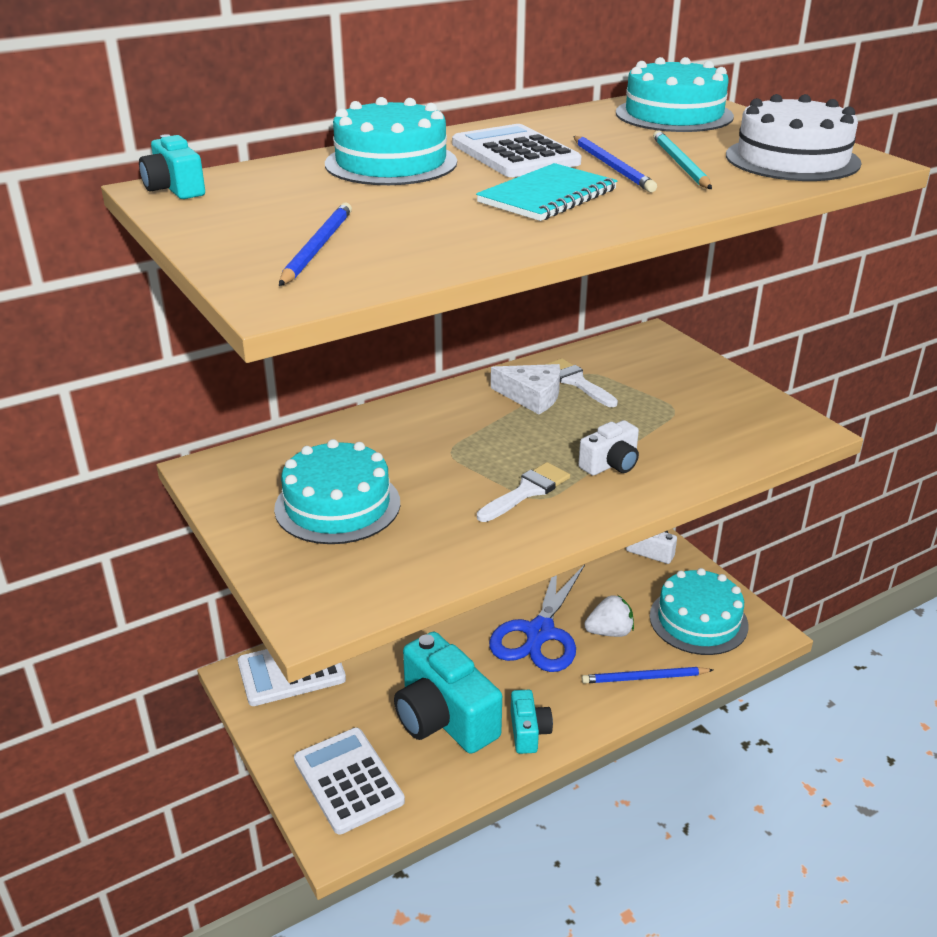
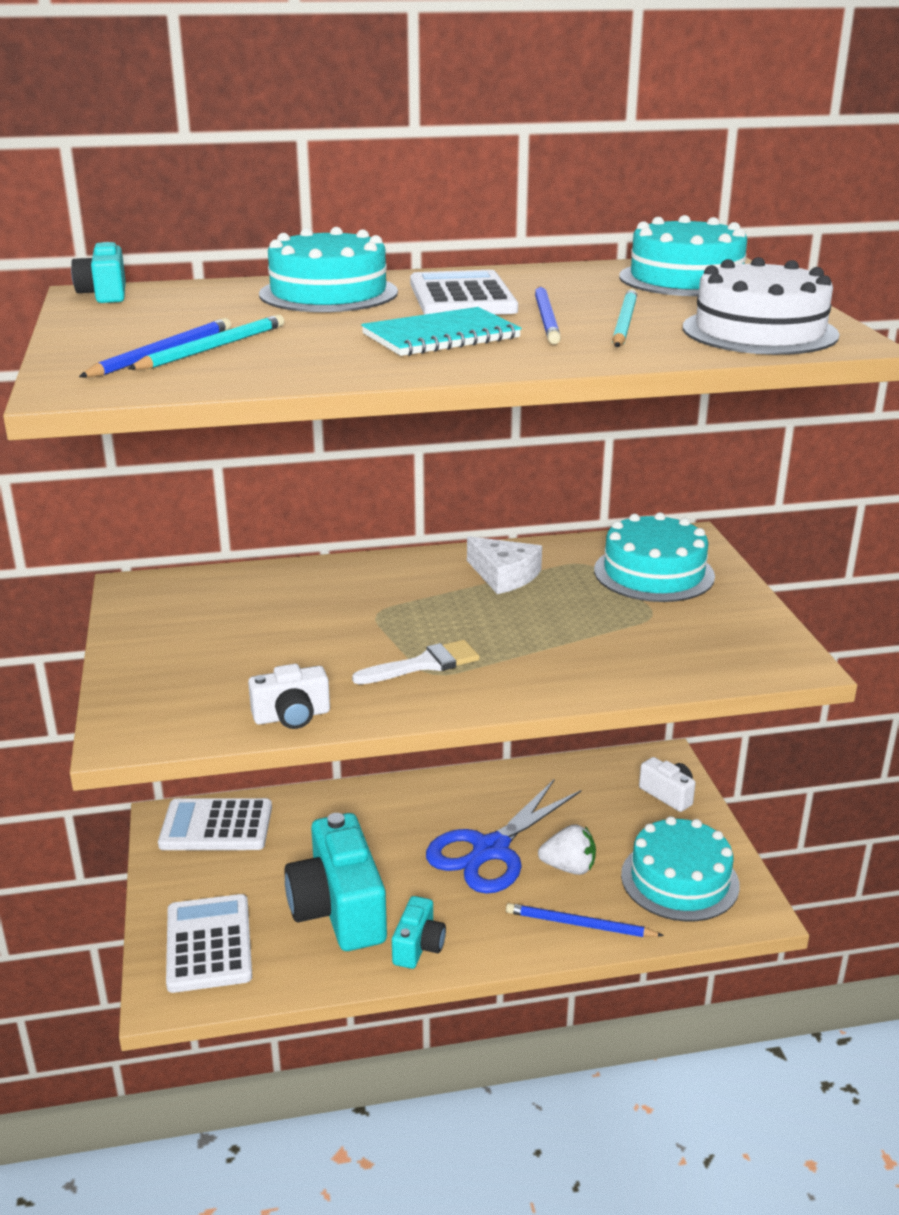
camera: 20 degrees right, 5 degrees down
(337, 505) = (227, 641): turquoise cake -> turquoise cake (654, 573)
(358, 235) = (213, 348): none -> turquoise pencil
(576, 382) = (564, 570): white brush -> none
(611, 464) = (535, 655): white camera -> white camera (292, 716)

